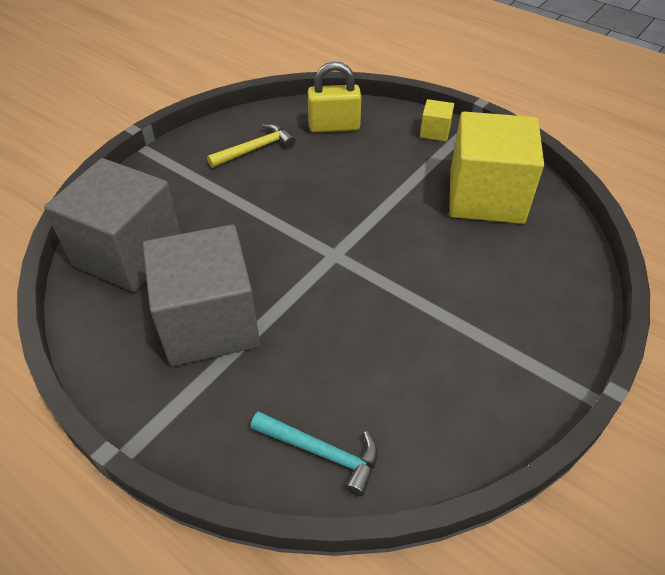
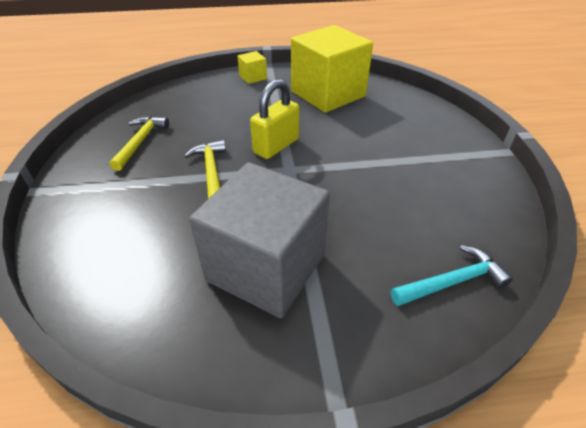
camera: 45 degrees left, 5 degrees down
(128, 253) = (123, 270): grey cube -> none
(273, 212) = (211, 171): none -> yellow hammer
(334, 126) = (183, 103): yellow padlock -> yellow padlock (276, 146)

